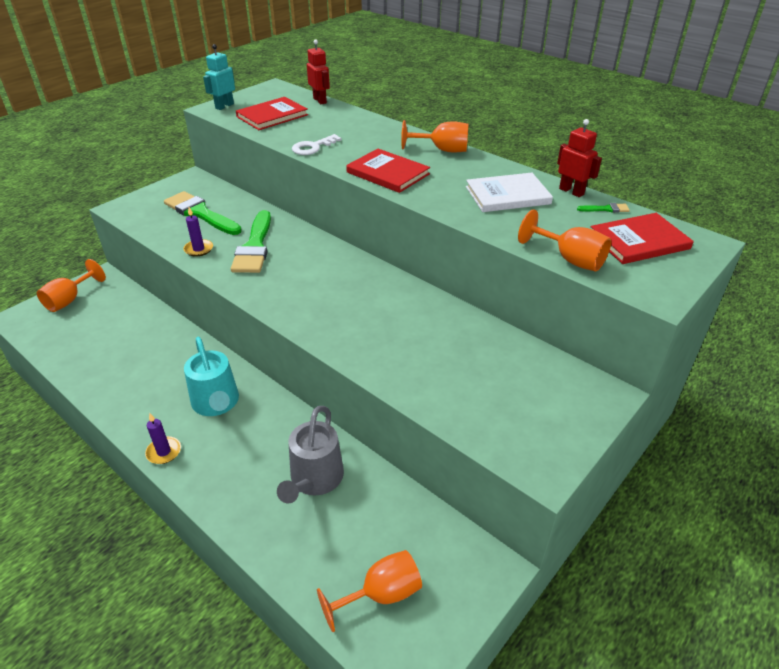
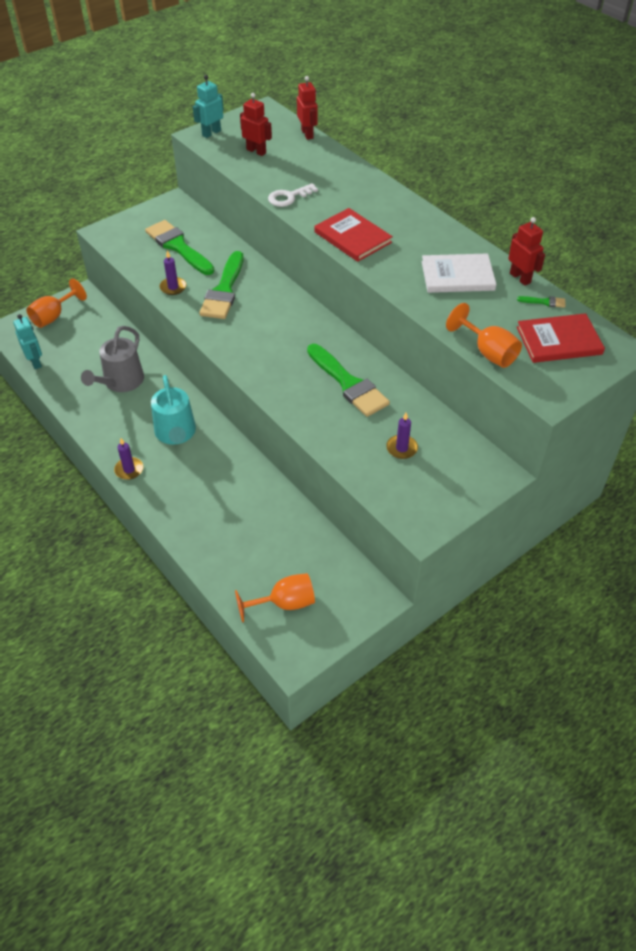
camera: 10 degrees right, 10 degrees up
(48, 347) = (35, 362): none -> turquoise robot
(272, 116) = (256, 151): red book -> red robot
(314, 479) = (248, 509): grey watering can -> grey watering can (121, 382)
(409, 320) = (348, 384): none -> green brush
(442, 150) = (413, 214): orange goblet -> none
(489, 380) = (401, 448): none -> purple candle

